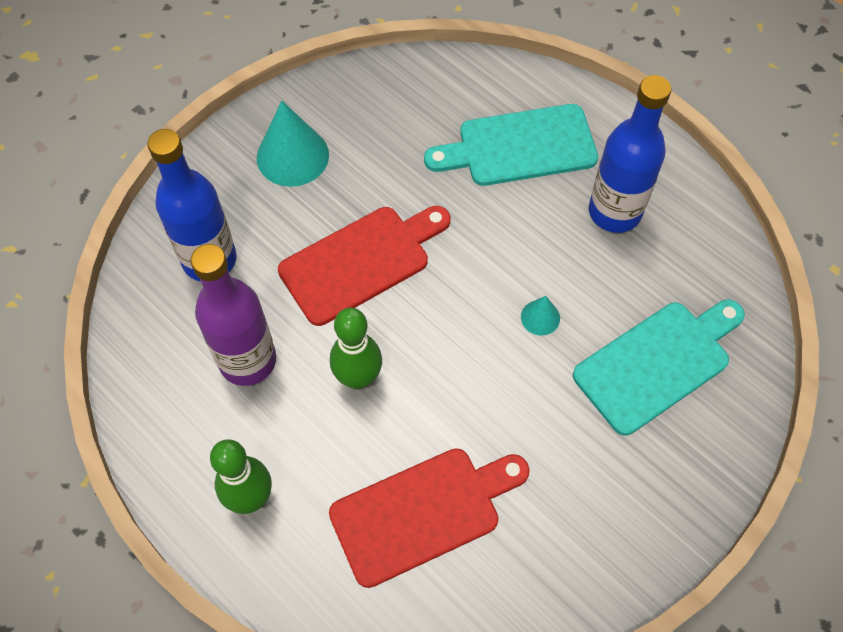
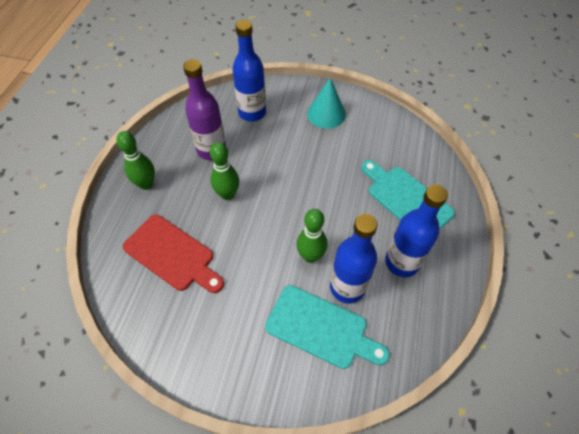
camera: 60 degrees right, 5 degrees down
(361, 262) = (289, 166): red cutting board -> none
(540, 317) = (310, 256): turquoise cone -> green bowling pin
(615, 298) = (347, 287): none -> blue bottle

